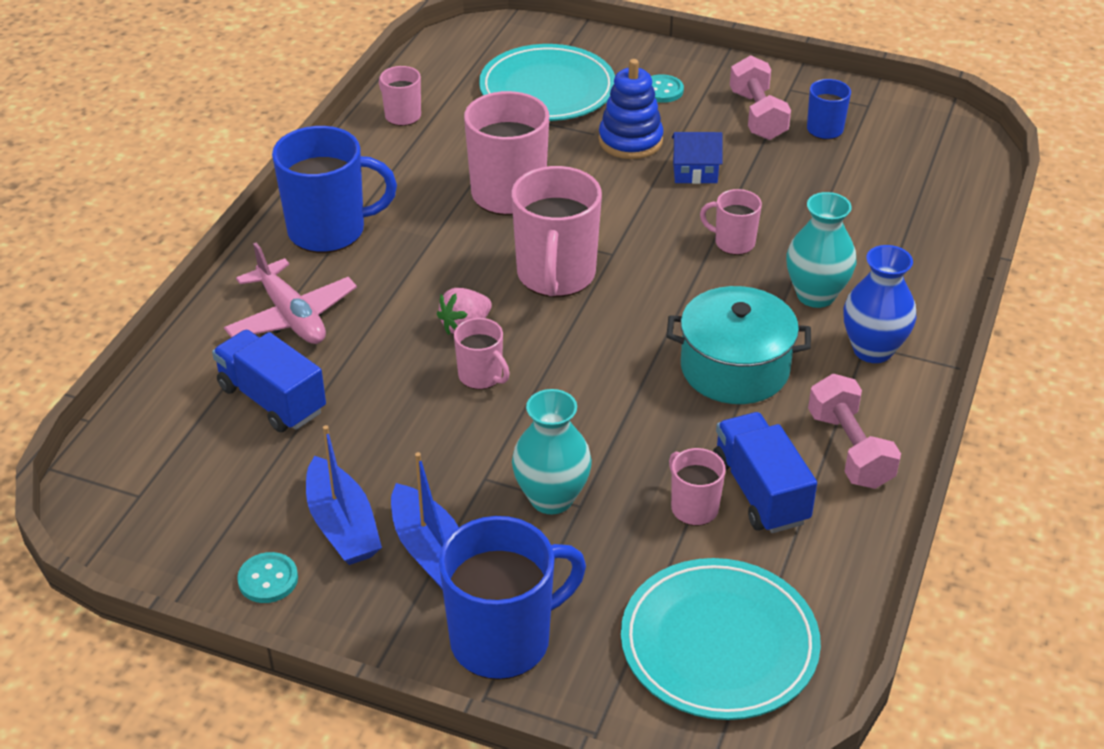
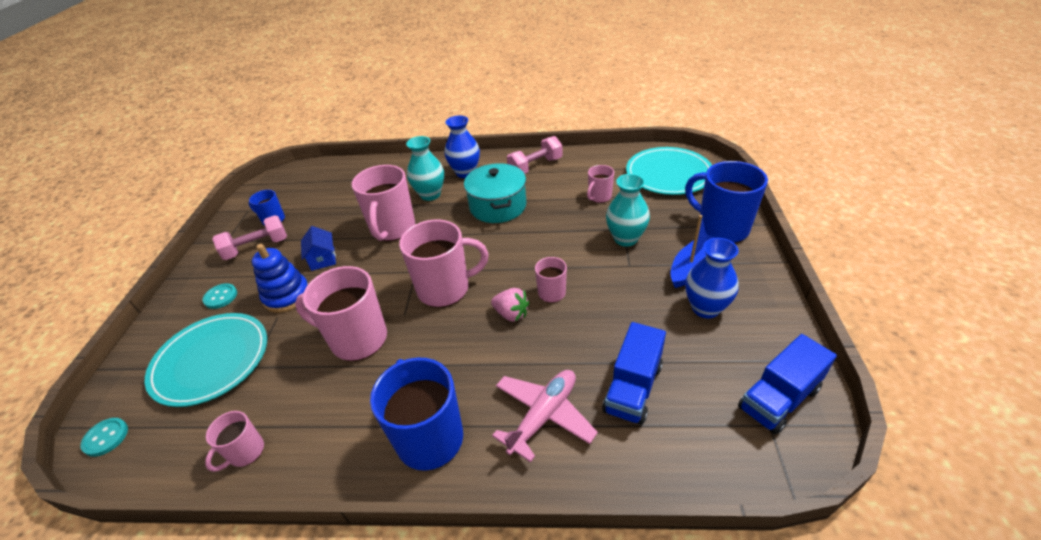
camera: 105 degrees left, 0 degrees up
(268, 579) = (768, 324): turquoise button -> turquoise button (106, 437)
(342, 525) = (705, 308): blue boat -> blue vase
(733, 243) = (392, 229): pink mug -> pink mug, size x1.93
(760, 491) = (576, 182): blue truck -> blue truck (778, 398)

